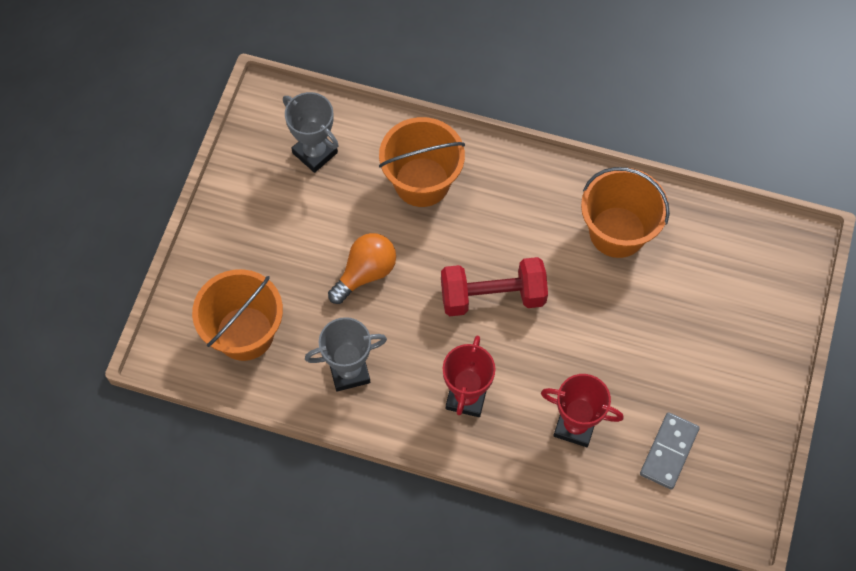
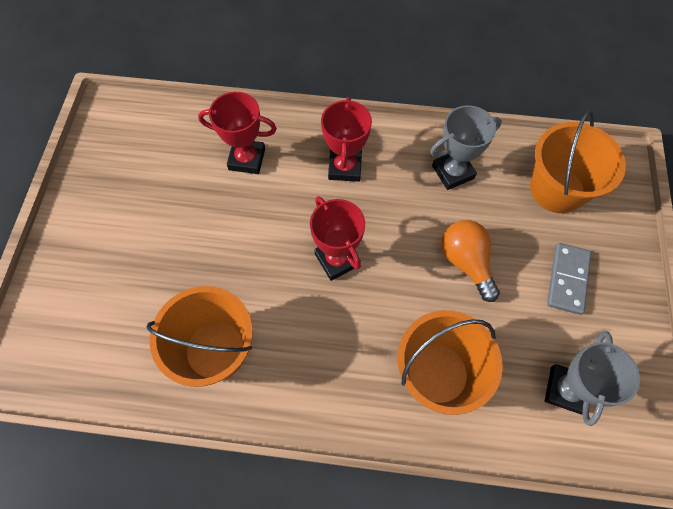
camera: 170 degrees right, 0 degrees up
(315, 153) = (566, 390): grey trophy -> grey trophy turned 75 degrees clockwise
(365, 273) = (466, 262): orange light bulb -> orange light bulb turned 120 degrees clockwise
(492, 296) = (337, 259): red dumbbell -> red trophy
(668, 451) = (165, 151): grey domino -> grey domino (567, 279)

